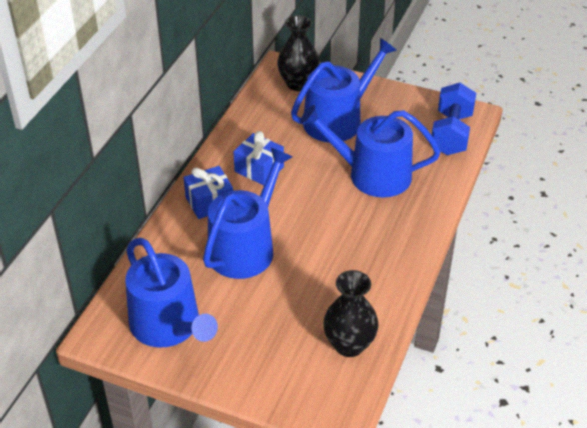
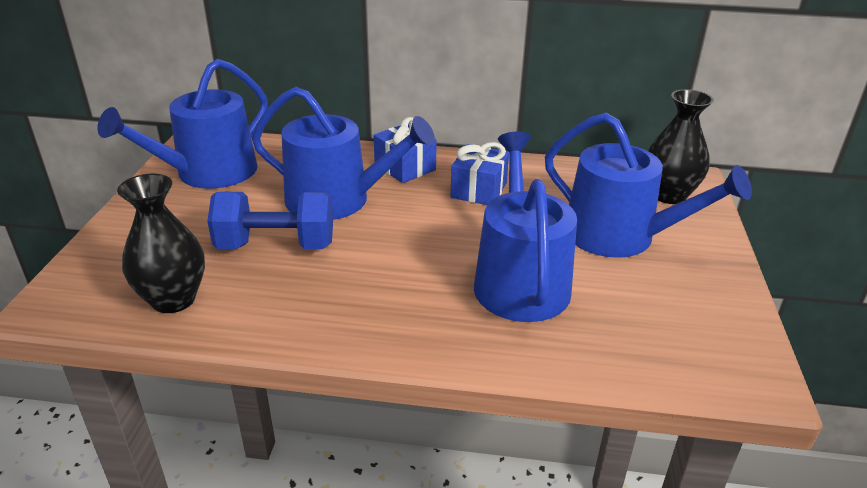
camera: 75 degrees right, 10 degrees down
(451, 134) = (677, 357): blue dumbbell -> blue dumbbell (276, 246)

